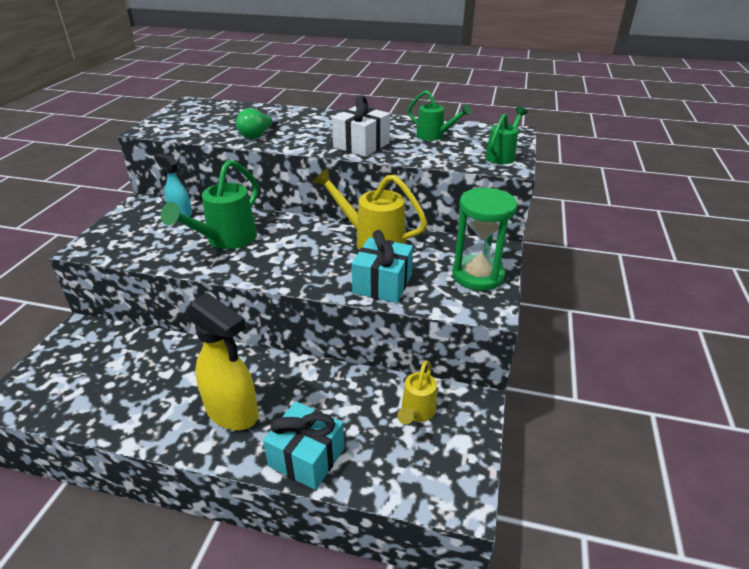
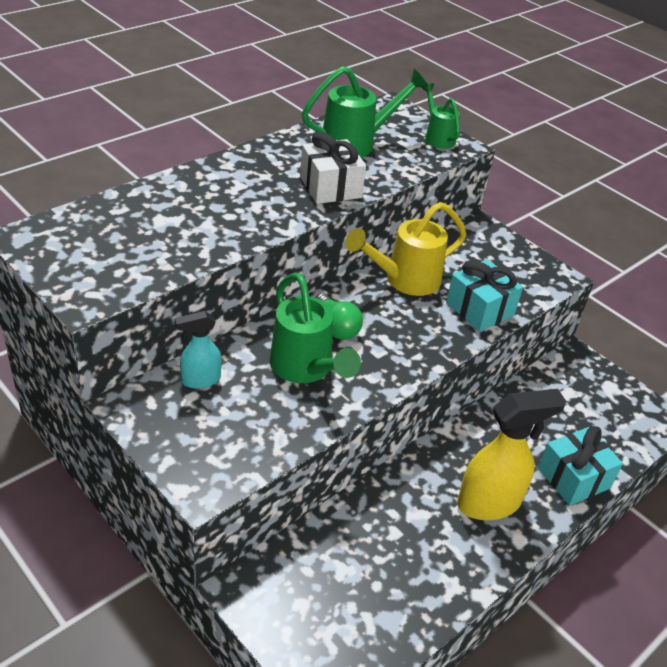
camera: 60 degrees left, 5 degrees up
(258, 134) = (218, 231): green light bulb -> green light bulb (336, 327)
(416, 413) = (567, 393): yellow watering can -> none
(435, 136) = (357, 143): green watering can -> green watering can, size x1.65
(478, 275) = (510, 257): green hourglass -> none

